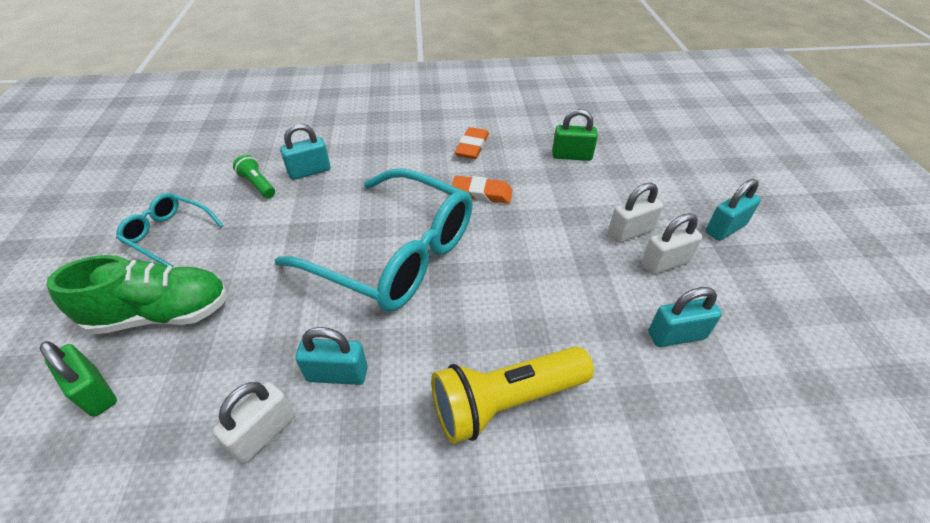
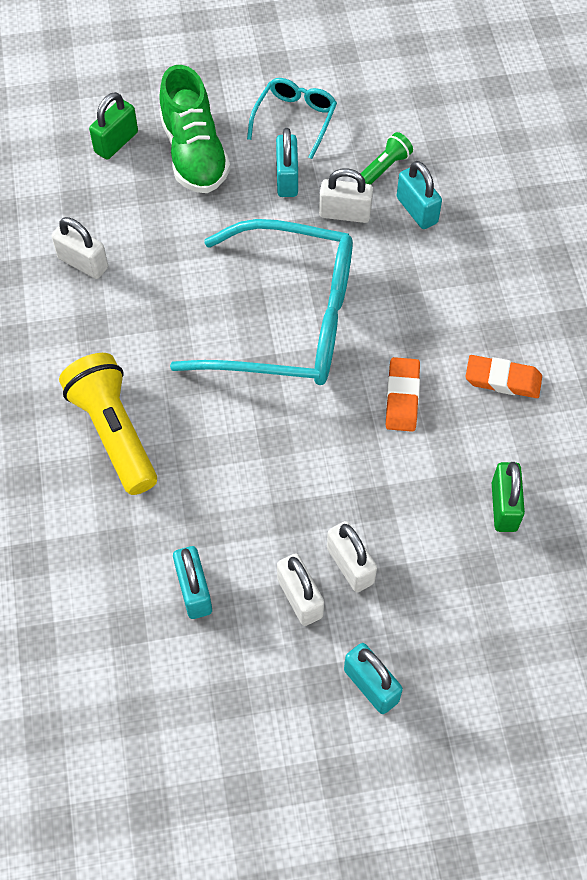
camera: 85 degrees right, 15 degrees up
(294, 210) = (345, 213): none -> white padlock
(337, 374) = (137, 300): turquoise padlock -> turquoise padlock (287, 178)
(395, 254) = (287, 320): turquoise glasses -> turquoise glasses turned 105 degrees counterclockwise

